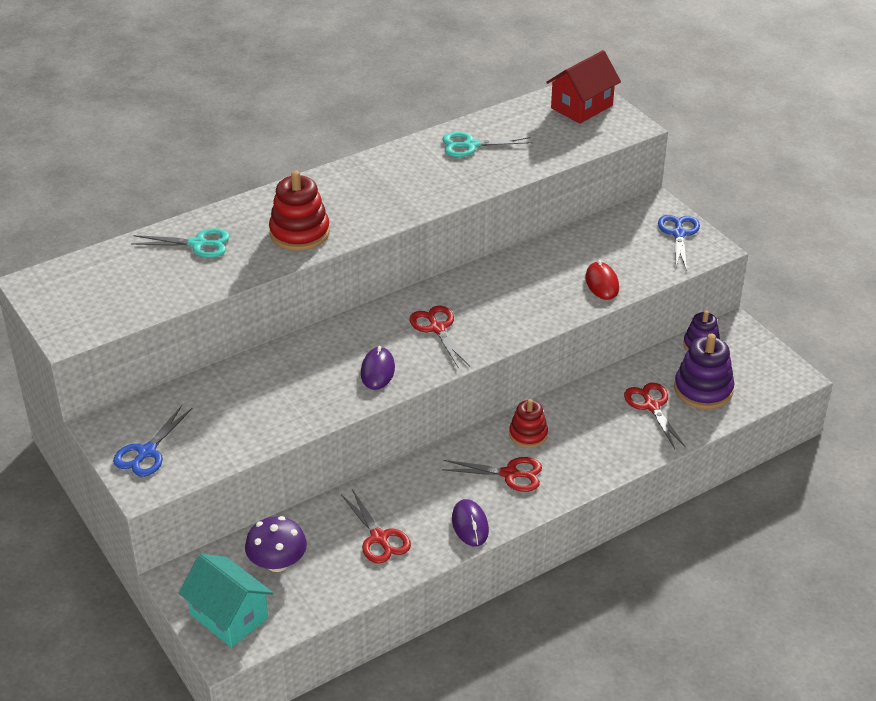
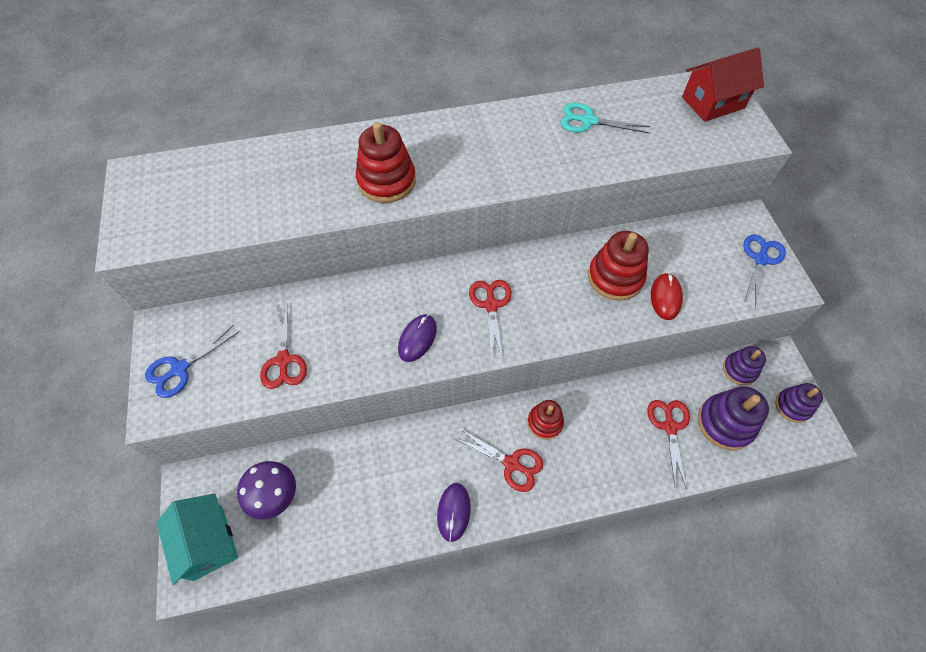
camera: 20 degrees right, 20 degrees up
(198, 244) = (292, 169): turquoise scissors -> none
(379, 538) = (369, 498): red scissors -> red scissors (283, 360)
(547, 279) = (615, 277): none -> red stacking toy
(761, 360) = (792, 406): none -> purple stacking toy

